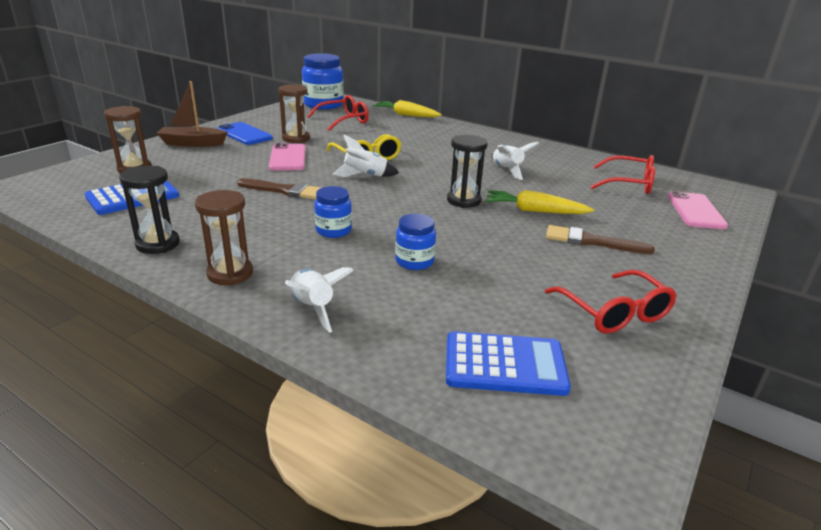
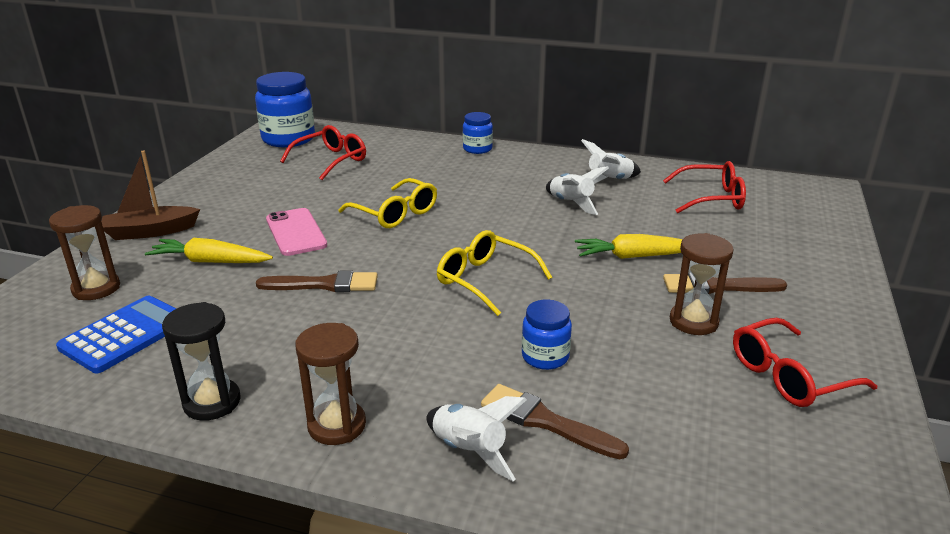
camera: 15 degrees left, 0 degrees up
(244, 134) = (213, 204): blue phone -> none
(296, 138) = (286, 199): brown hourglass -> brown hourglass (693, 321)
(333, 231) = (423, 333): blue jar -> blue jar (477, 149)
(365, 176) = (411, 243): white rocket -> white rocket (609, 181)
(384, 302) = (545, 421): none -> brown brush
(404, 207) = (486, 280): none -> yellow glasses
(406, 115) = (404, 139): yellow carrot -> yellow carrot (210, 261)
(463, 200) = (548, 257): black hourglass -> none
(505, 364) = (721, 472): blue calculator -> none
(613, 312) = (789, 376): red glasses -> red glasses turned 105 degrees clockwise
(696, 211) = (797, 223): pink phone -> none

